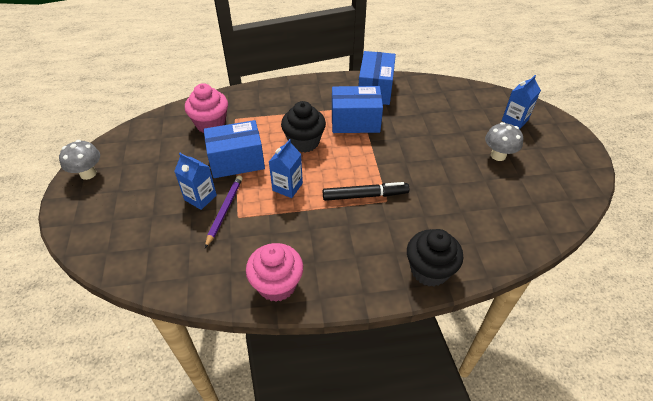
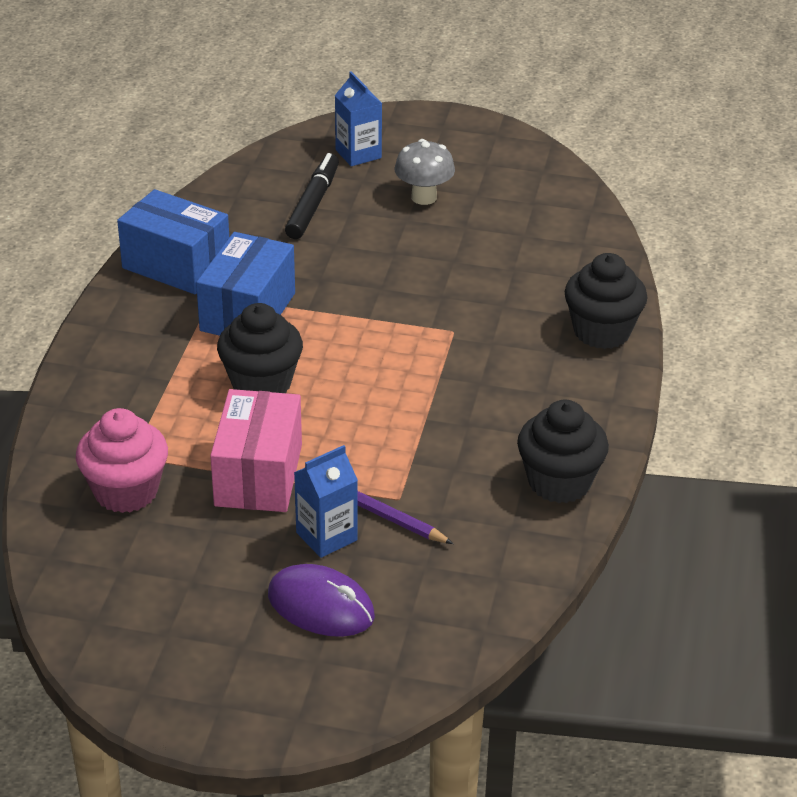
camera: 70 degrees left, 10 degrees down
(88, 173) = (162, 688): grey mushroom -> none
(150, 210) = (321, 606): none -> purple mouse
(237, 161) = (258, 475): blue box -> pink box
(277, 285) = (559, 482): pink cupcake -> black cupcake
(287, 187) = (361, 427): blue carton -> none
(365, 195) = (430, 350): black marker -> black marker (313, 204)

